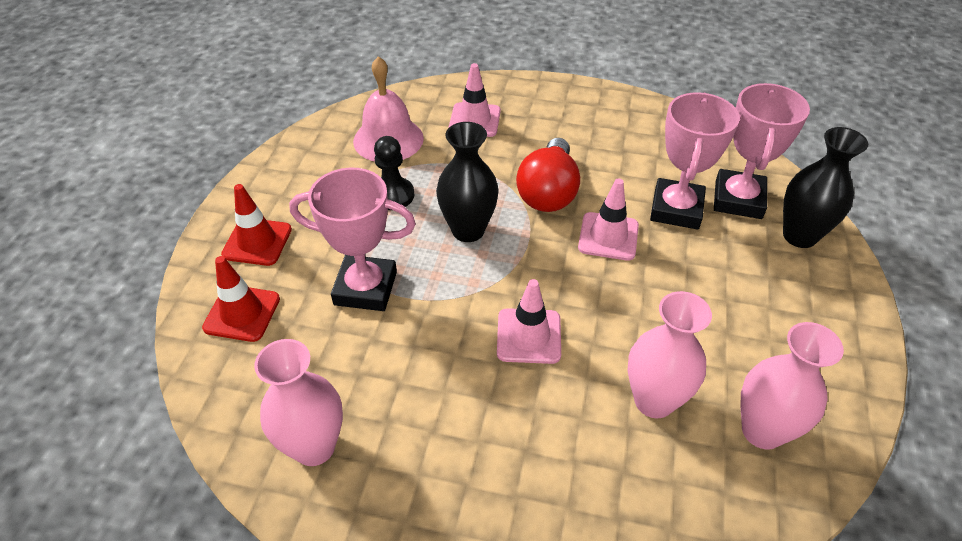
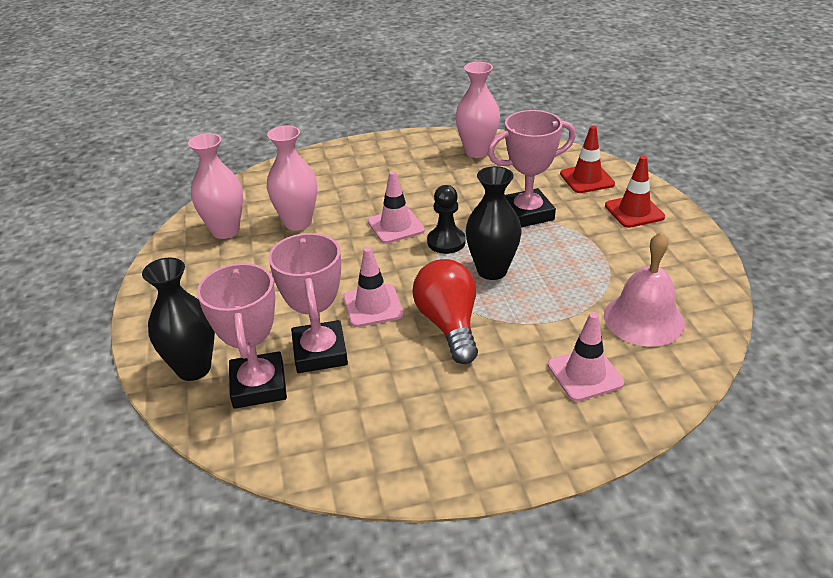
camera: 155 degrees right, 10 degrees down
(393, 195) = (579, 274): black pawn -> black pawn (446, 242)

